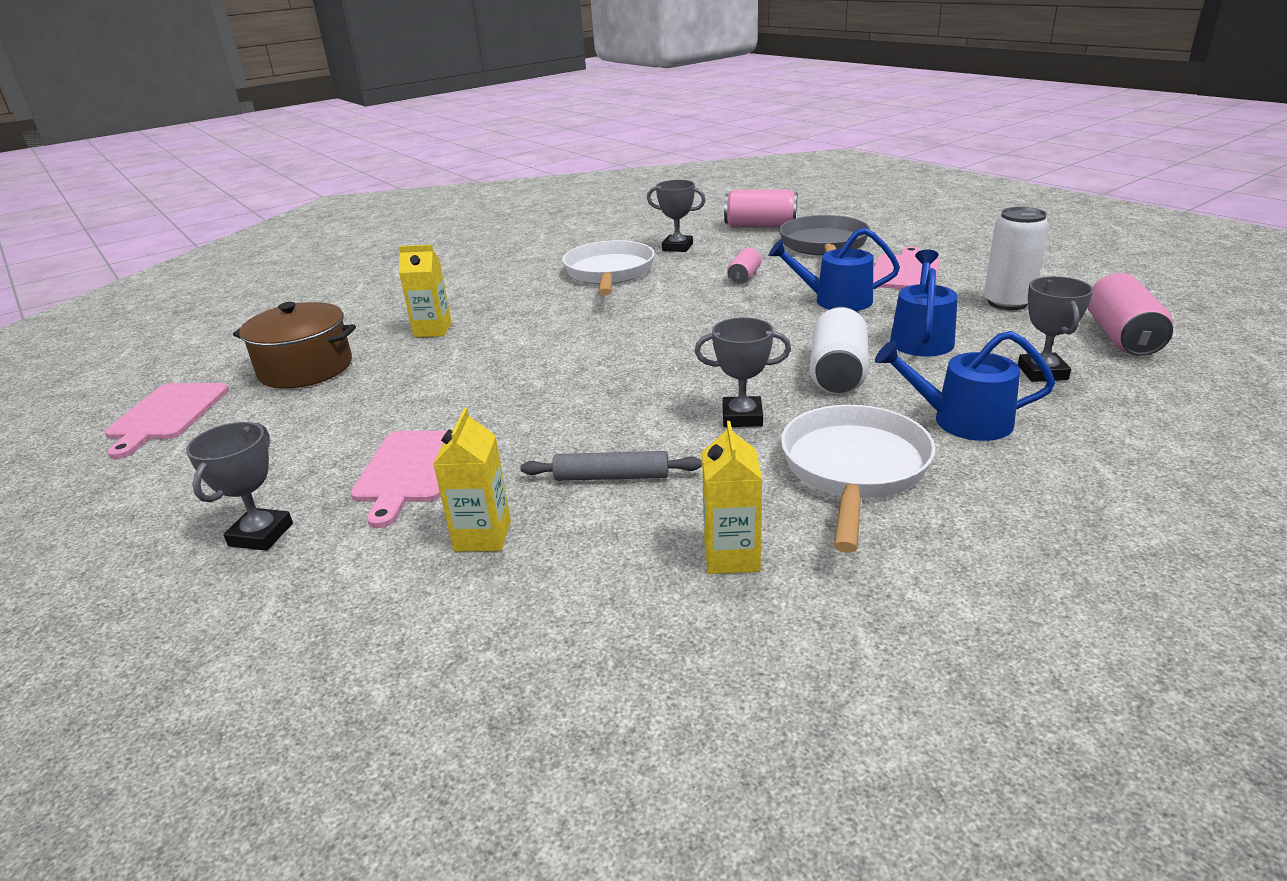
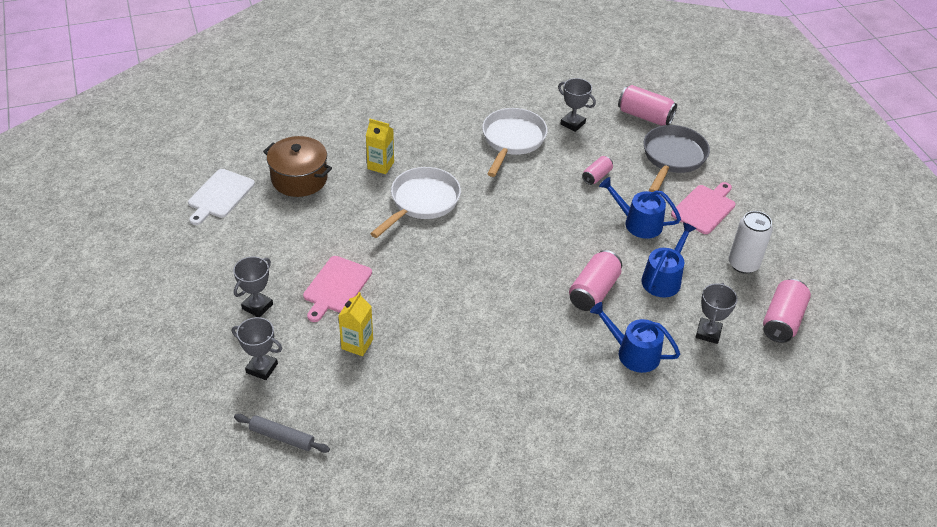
camera: 15 degrees right, 15 degrees up
(167, 414) = (220, 195): pink cutting board -> white cutting board
(611, 477) = (432, 327): grey rolling pin -> grey rolling pin (282, 437)
(731, 556) = (463, 397): yellow carton -> none
(742, 417) = (520, 308): grey trophy -> grey trophy (262, 368)
(837, 373) = (593, 291): white can -> pink can
(854, 470) = (553, 366): white pan -> white pan (422, 202)

